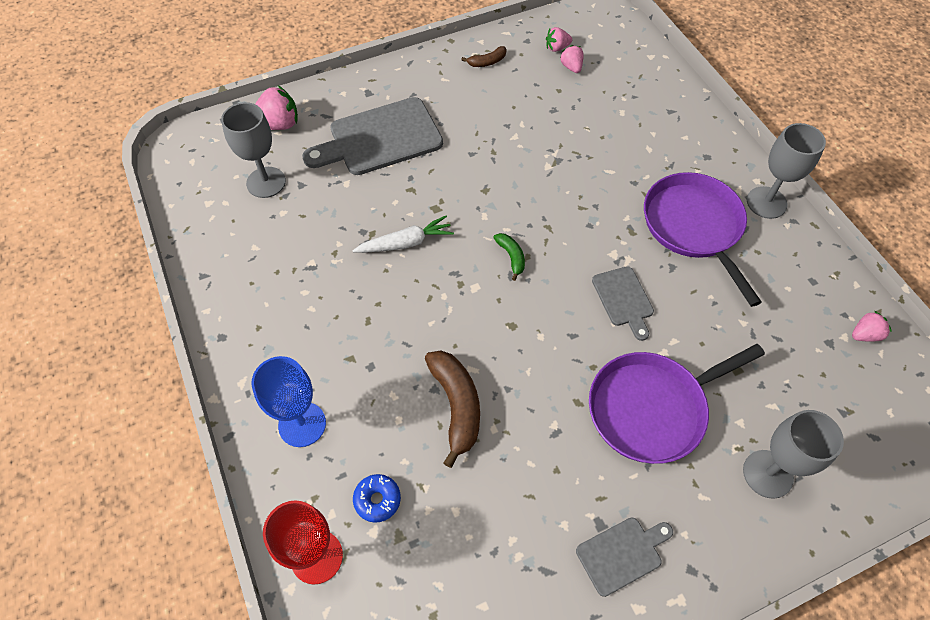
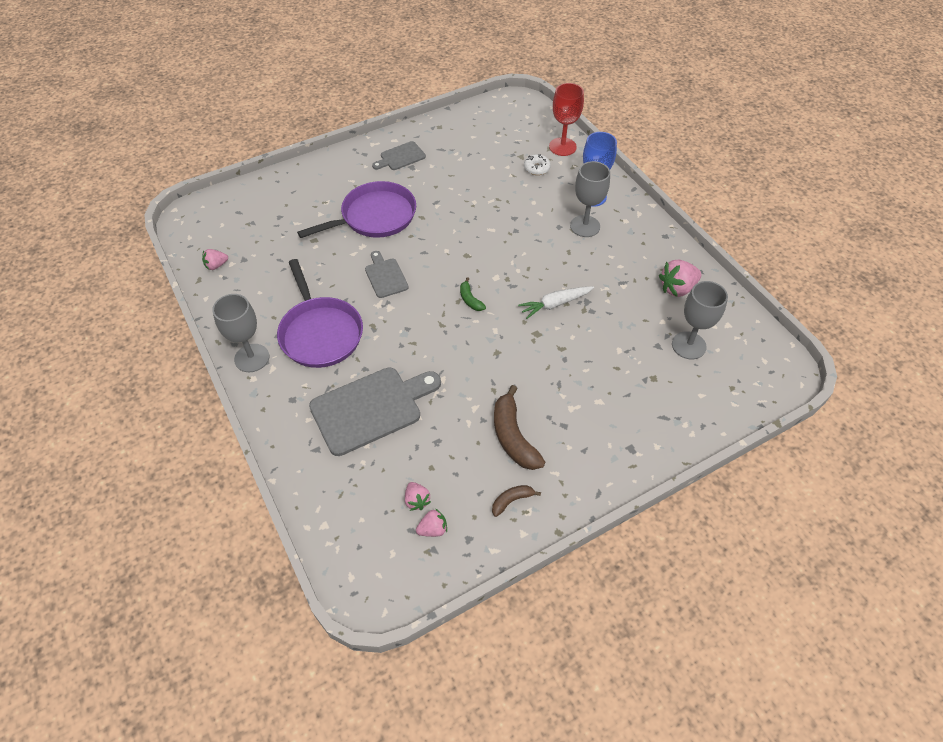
camera: 175 degrees right, 5 degrees down
(278, 125) = (705, 403): pink strawberry -> pink strawberry (677, 288)
(377, 500) = (536, 168): blue donut -> white donut
(380, 138) = (603, 395): grey cutting board -> grey cutting board (371, 408)
(456, 406) = (499, 210): brown banana -> brown banana (513, 437)
(767, 474) = (311, 192): grey goblet -> grey goblet (585, 226)

